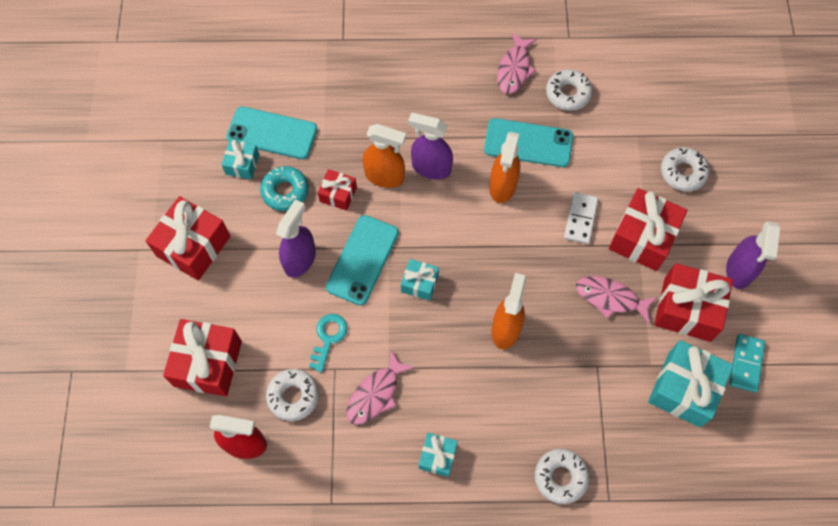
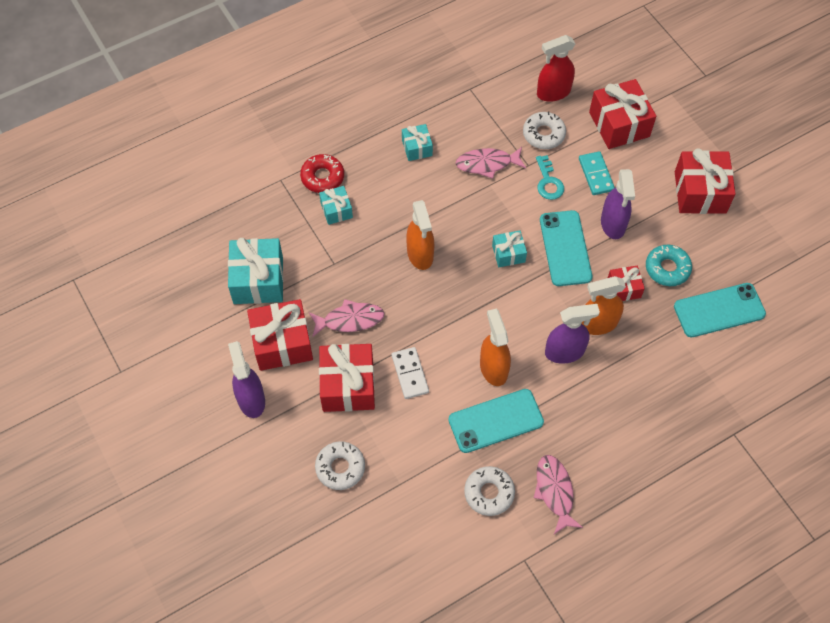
camera: 150 degrees right, 5 degrees down
(242, 164) = (719, 272): turquoise gift -> turquoise gift (336, 210)
(375, 394) = (487, 164): pink fish -> pink fish turned 105 degrees counterclockwise
(560, 477) = (322, 177): white donut -> red donut
(746, 363) = (216, 324): turquoise domino -> turquoise domino (596, 174)

